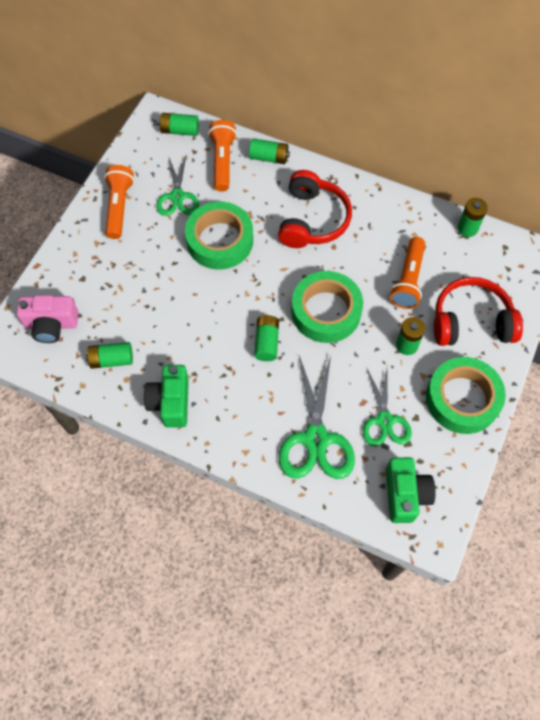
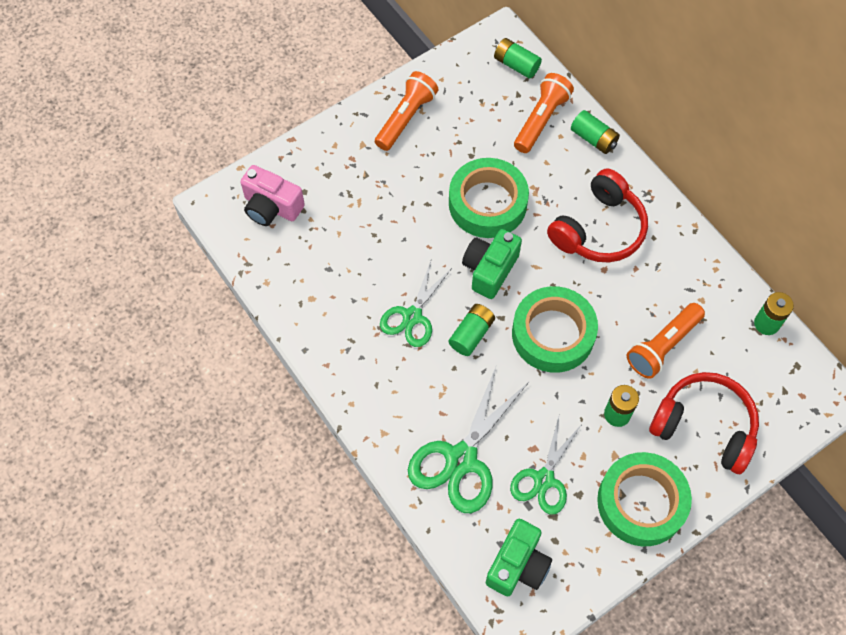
camera: 30 degrees right, 0 degrees up
(111, 360) = (308, 271): green battery -> none
(170, 402) = (340, 344): green camera -> green camera (490, 269)
(177, 196) = (471, 135): green scissors -> green scissors (412, 316)

